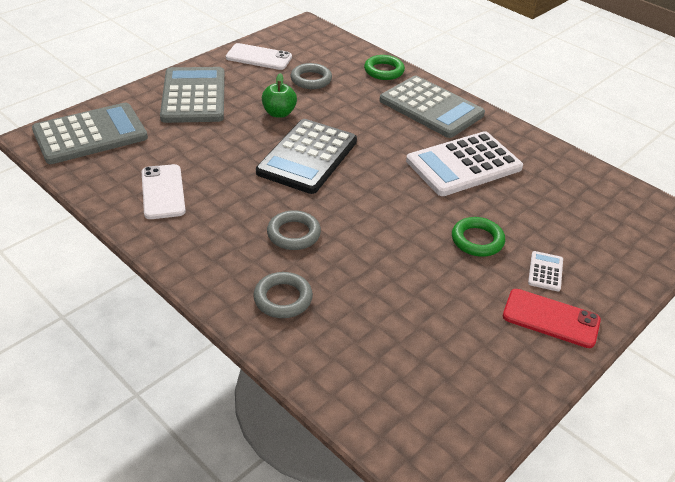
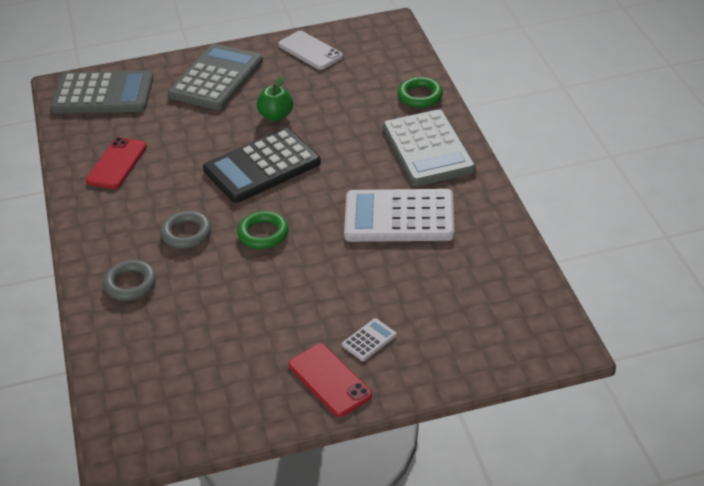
camera: 35 degrees right, 0 degrees up
(163, 192) = (117, 163): white phone -> red phone
(311, 80) = (338, 88): grey ring -> none
(477, 240) = (336, 291): green ring -> green ring (263, 233)

